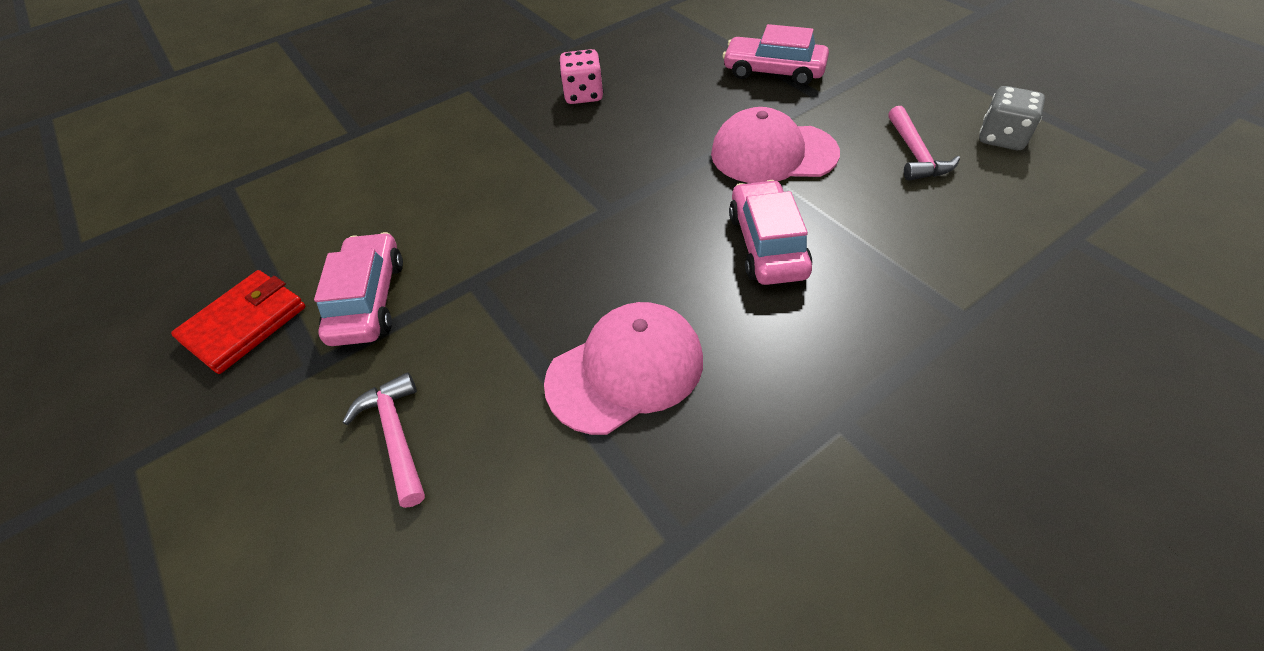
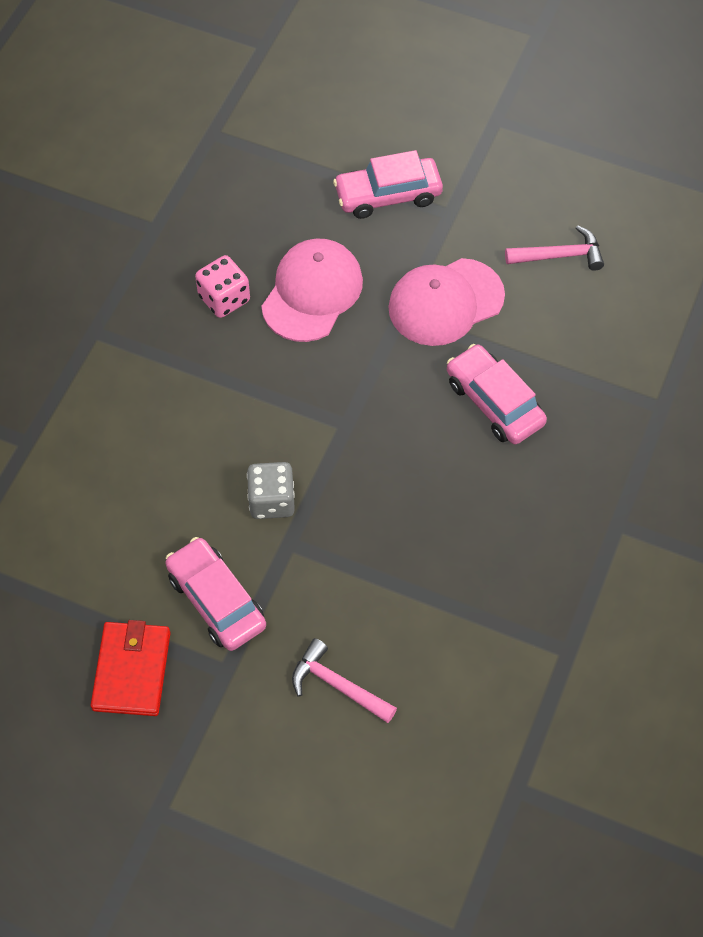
camera: 35 degrees left, 10 degrees up
(625, 370) = (460, 558): pink cap -> pink cap (312, 292)
(915, 154) = (560, 255): pink hammer -> pink hammer turned 60 degrees counterclockwise
(1001, 138) = (618, 208): grey dice -> grey dice (272, 501)

